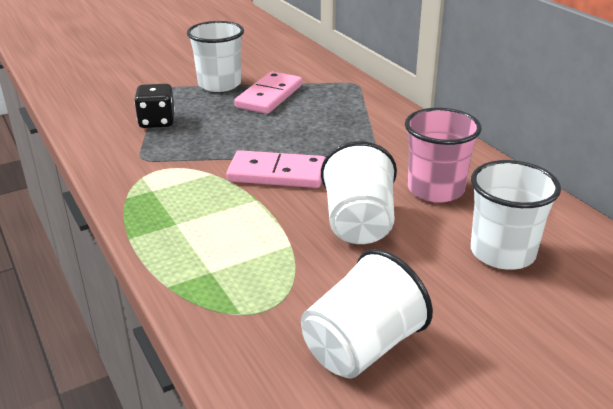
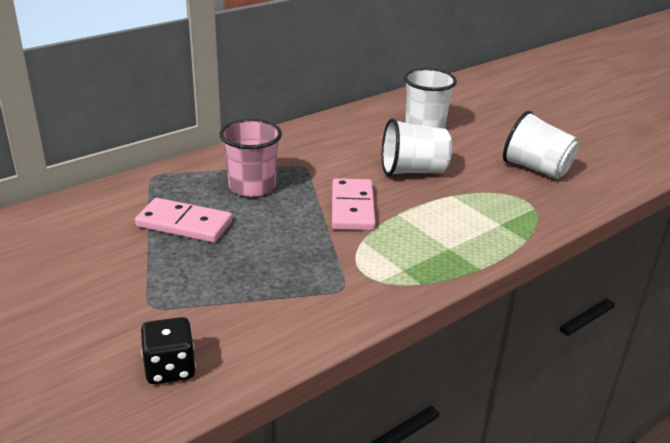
camera: 100 degrees left, 0 degrees up
(157, 122) = (254, 293): black dice -> black dice (170, 368)
(219, 84) = (146, 262): white cup -> none
(435, 189) = (357, 143): pink cup -> pink cup (252, 187)

